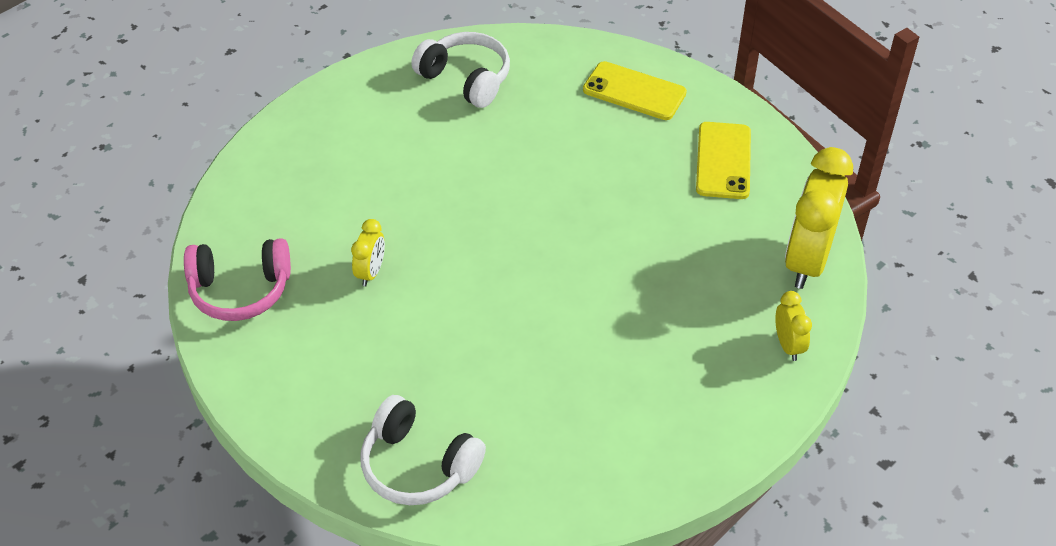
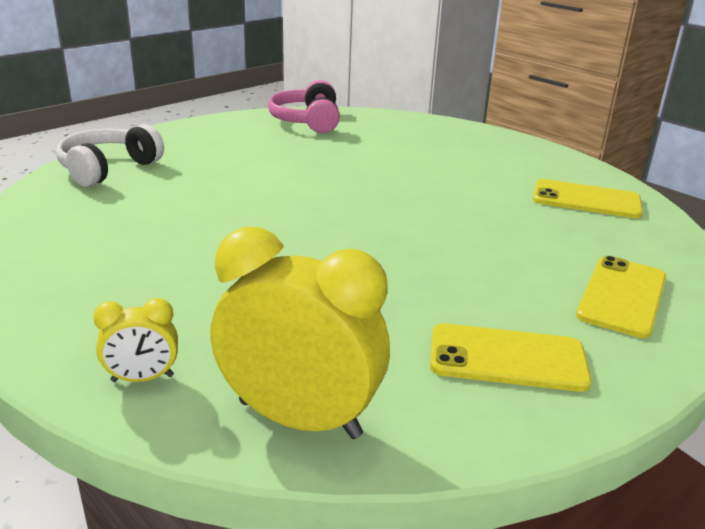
camera: 90 degrees right, 20 degrees down
(371, 272) = (319, 158): yellow clock -> none
(466, 79) = (586, 200): white headphones -> yellow phone

